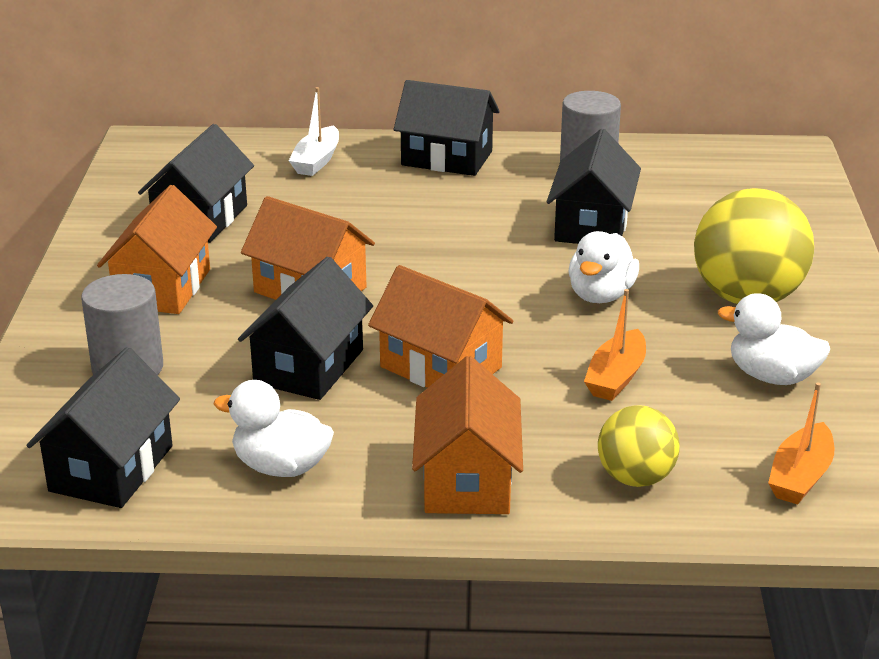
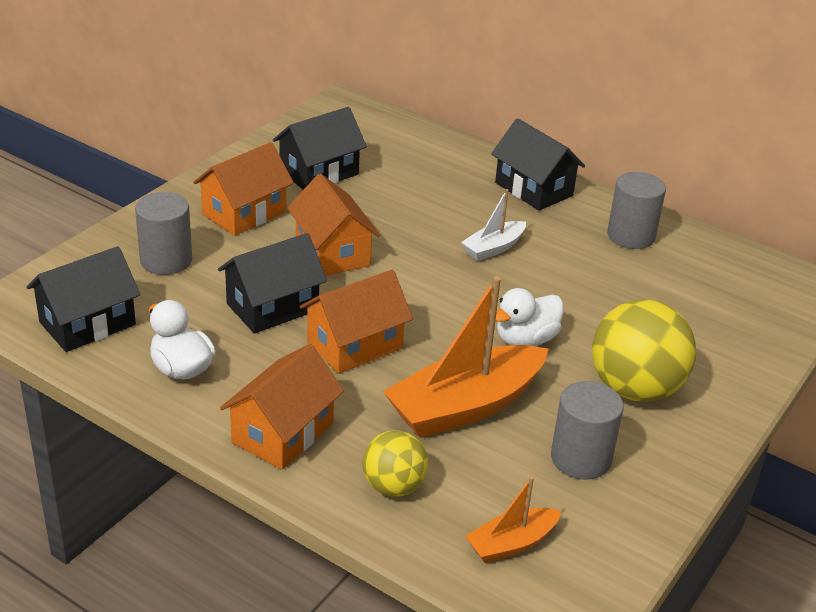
camera: 30 degrees right, 5 degrees up
(316, 161) = (440, 158): white boat -> white boat (493, 248)
(440, 367) = (354, 345): orange house -> orange house turned 75 degrees clockwise
(592, 225) = (582, 282): black house -> none
(616, 377) = (465, 406): orange boat -> orange boat, size x1.95
(772, 376) = (580, 458): white duck -> grey cylinder

